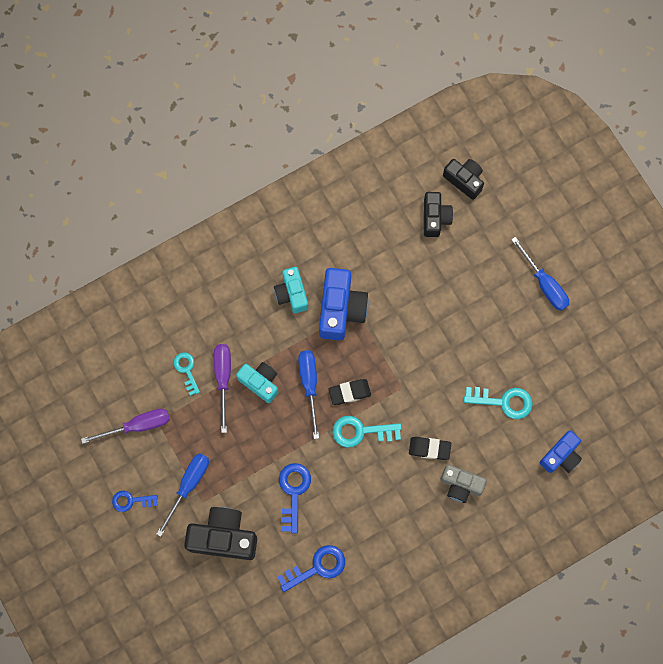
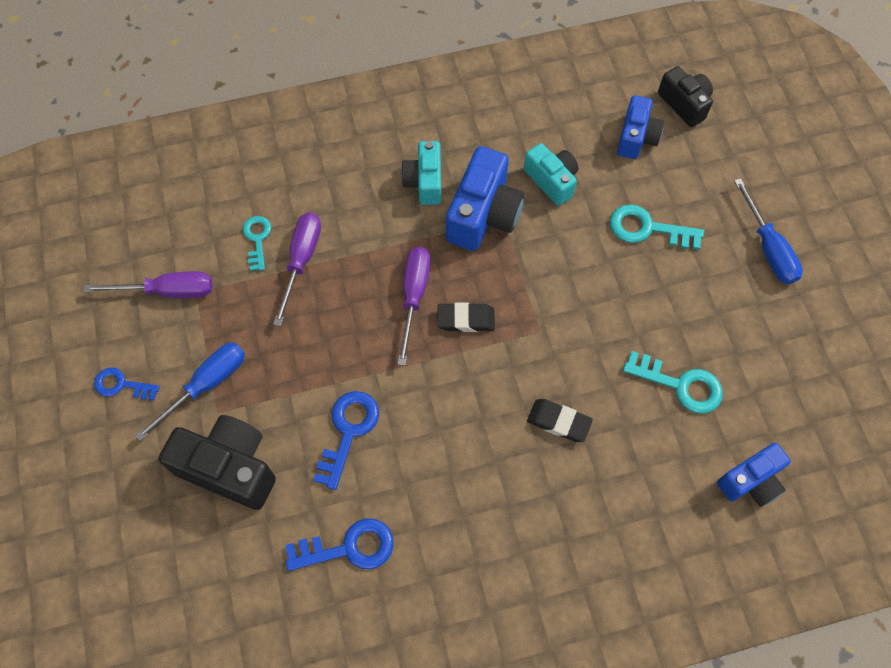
camera: 15 degrees right, 10 degrees down
(260, 382) = (348, 277): turquoise camera -> turquoise camera (551, 180)
(309, 385) = (414, 296): blue screwdriver -> purple screwdriver
(361, 431) = (467, 374): turquoise key -> turquoise key (648, 229)
(435, 218) = (636, 137): black camera -> blue camera
(461, 485) = (592, 484): grey camera -> none

